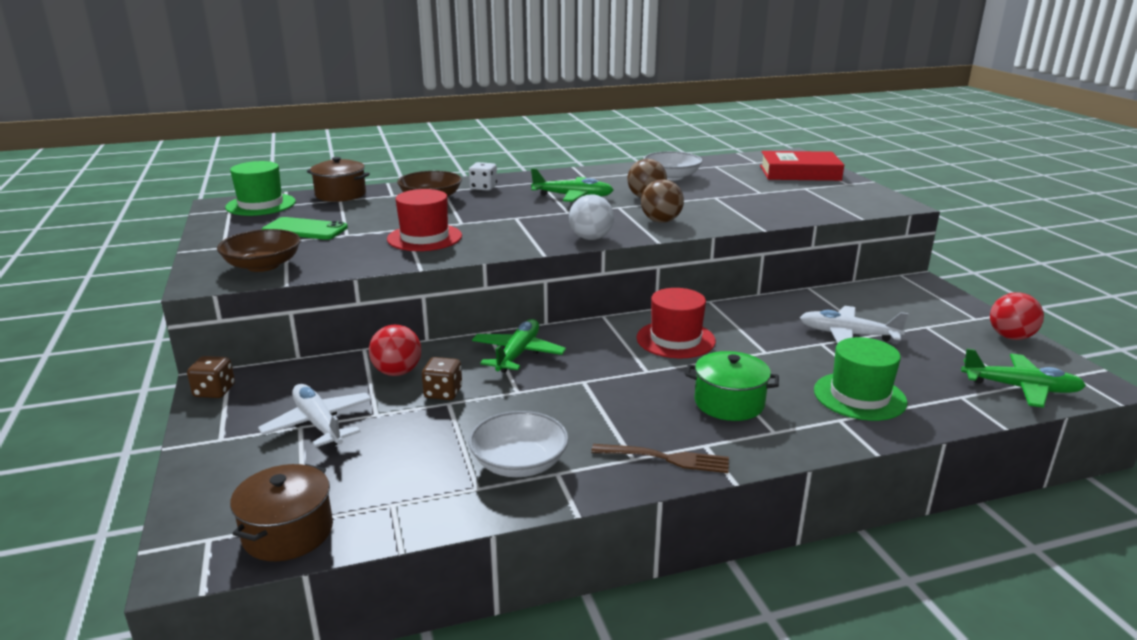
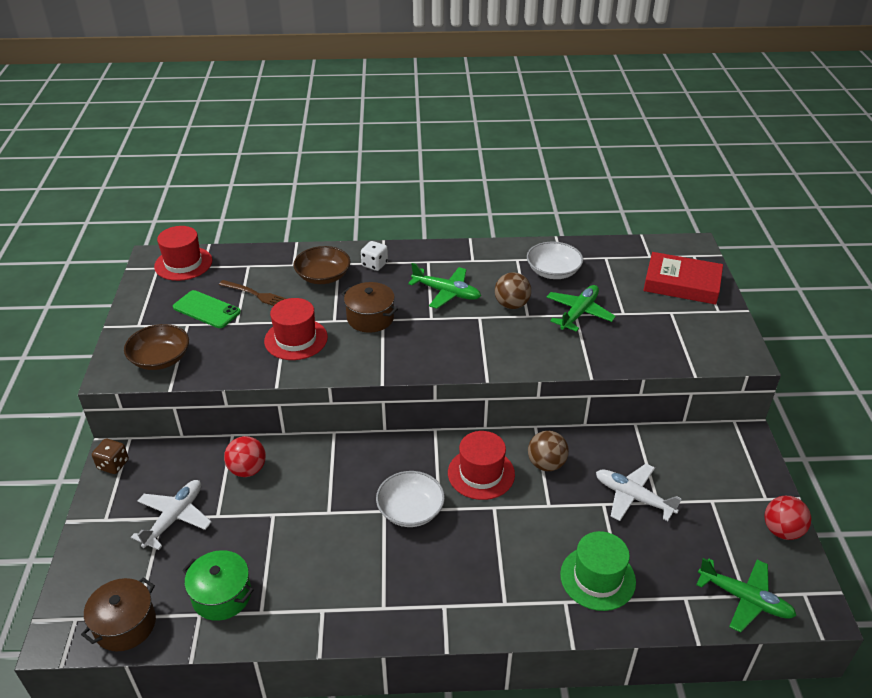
camera: 15 degrees right, 15 degrees up
(261, 204) = (183, 263): green hat -> red hat
(318, 424) = (174, 518): white plane -> white plane turned 45 degrees clockwise
(340, 194) = (251, 257): brown pot -> brown pot (370, 318)
(443, 393) = (273, 502): brown dice -> none
(518, 354) = (346, 466): green plane -> green plane (579, 313)
(519, 463) = (299, 593): white bowl -> white bowl (410, 510)
(591, 238) = (432, 365): white ball -> none
(661, 221) = (505, 347): brown ball -> brown ball (546, 464)
(665, 458) = (407, 614): brown fork -> brown fork (257, 295)
(729, 403) = (486, 562): green pot -> green pot (222, 595)

